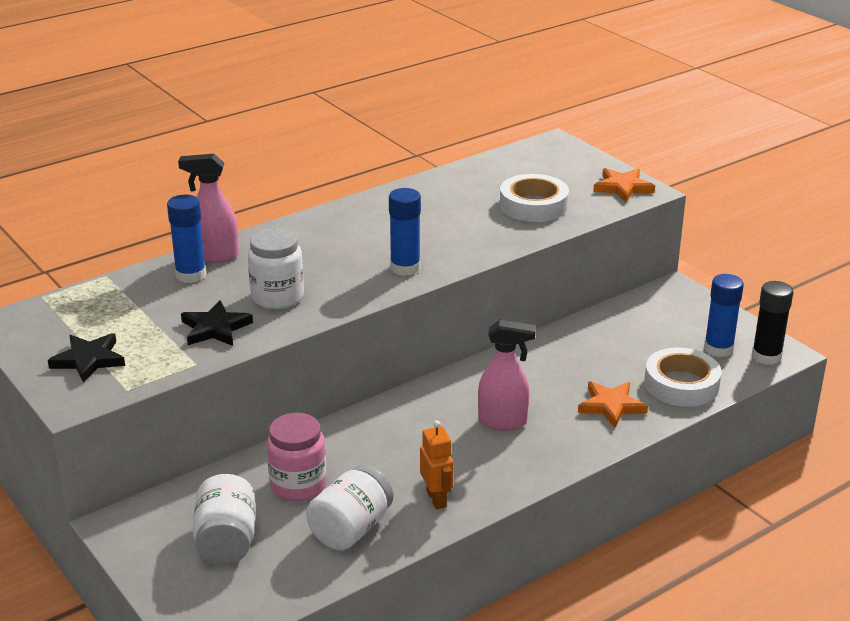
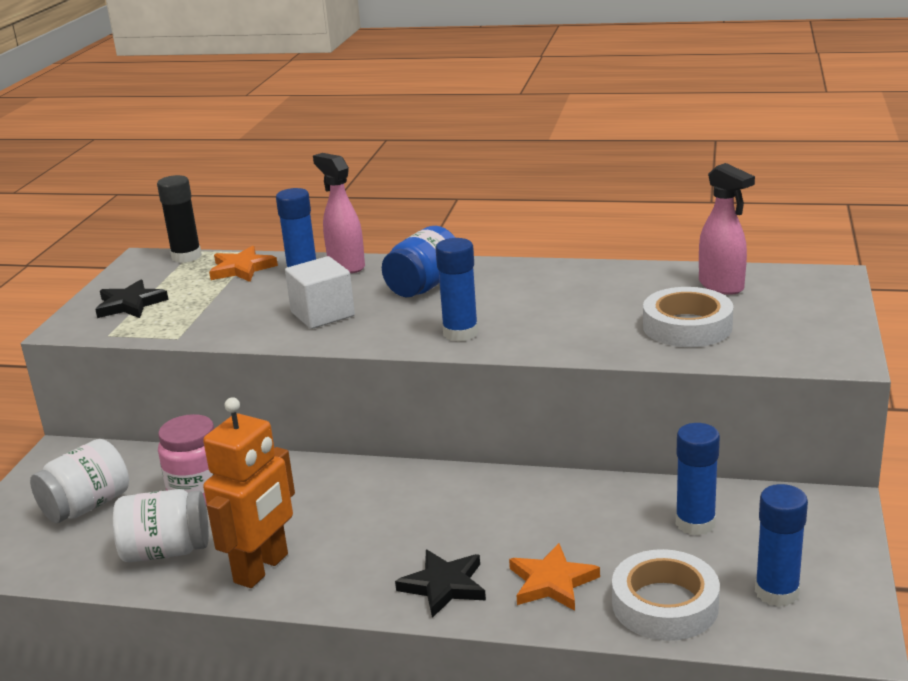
camera: 50 degrees right, 5 degrees down
(215, 328) = (239, 318): black star -> black star (444, 586)
(277, 297) = (322, 314): white jar -> white cube
(312, 247) = (424, 287): none -> blue jar
(436, 499) = (262, 568): orange robot -> orange robot, size x1.73
(503, 422) = (430, 537): pink spray bottle -> pink spray bottle (721, 286)
(623, 187) = (821, 346): orange star -> orange star (241, 269)
(627, 335) = (695, 523): none -> blue glue stick
(766, 356) = (824, 633): black glue stick -> black glue stick (186, 256)

